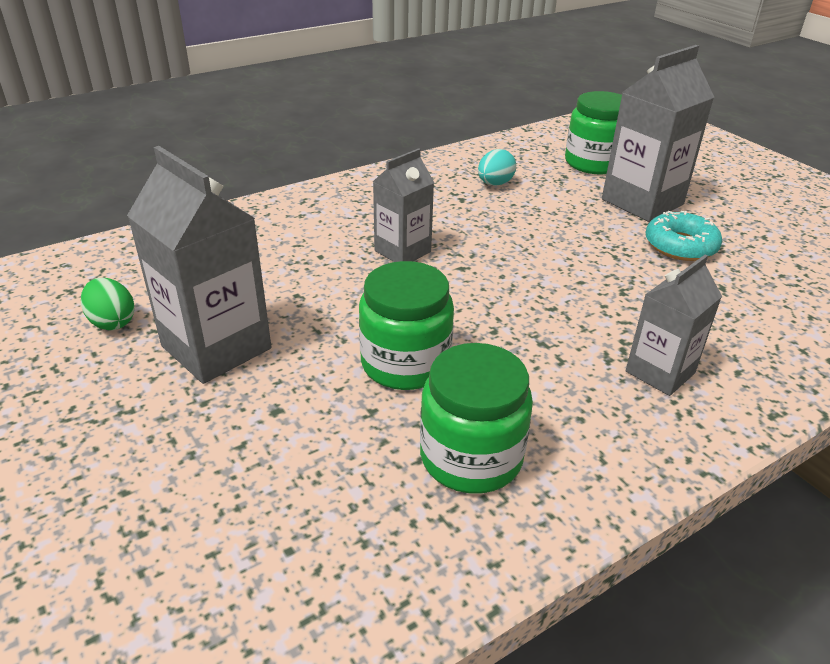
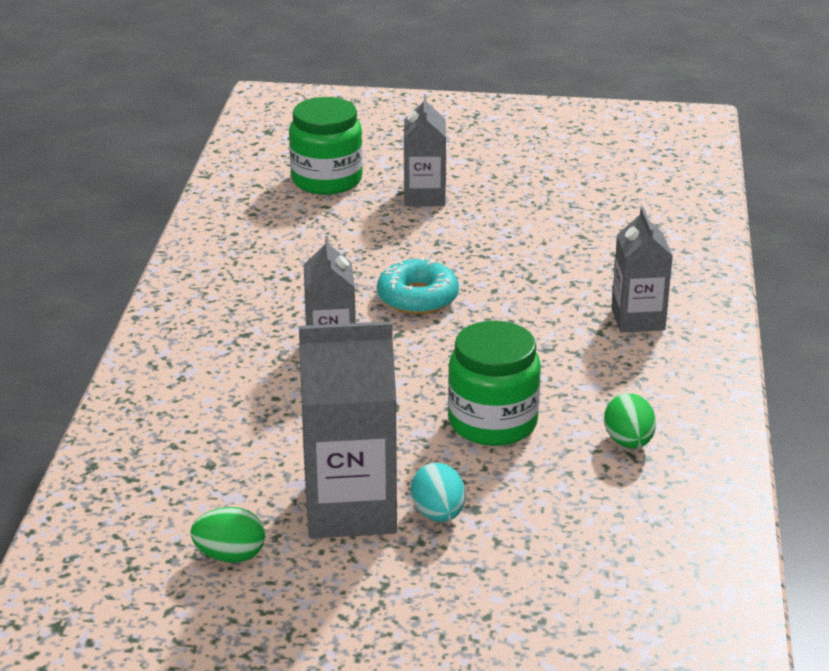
camera: 50 degrees left, 5 degrees down
(471, 457) = (628, 442): green jar -> green egg
(495, 184) = (285, 247): turquoise egg -> turquoise egg (438, 514)
(642, 202) = (424, 196): grey carton -> grey carton, size x0.62
(680, 246) = (509, 219): turquoise donut -> turquoise donut (417, 297)

